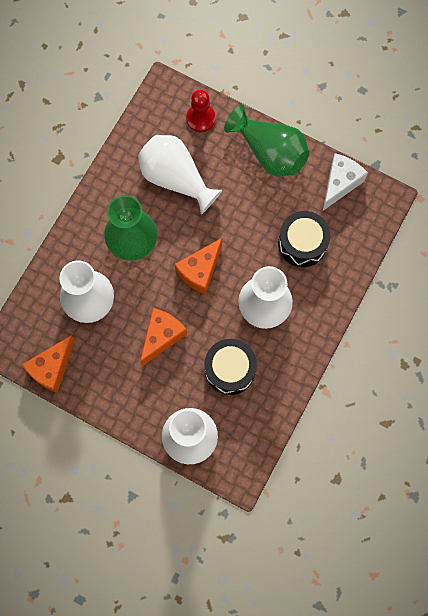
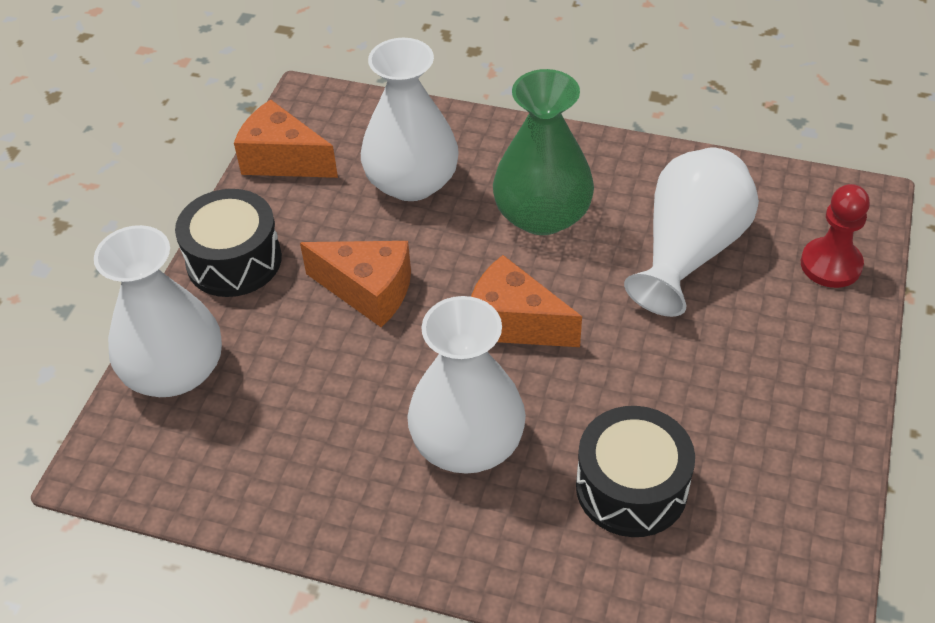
camera: 80 degrees right, 25 degrees down
(230, 369) = (322, 409): black drum -> black drum (234, 260)
(269, 152) = (814, 390): green vase -> none
(340, 183) = (803, 537): white cheese -> none

